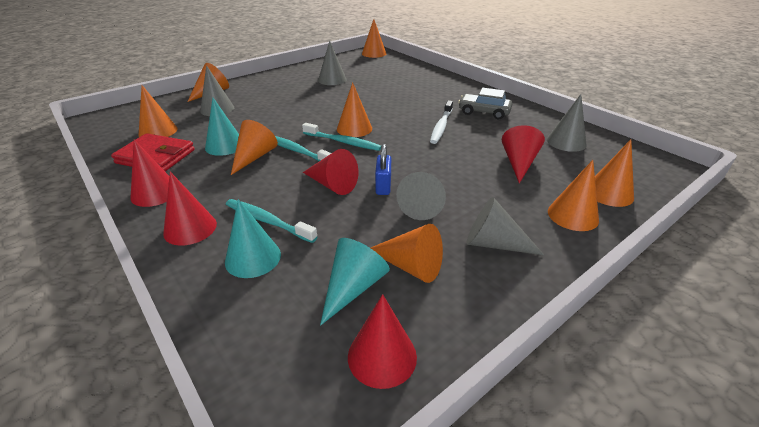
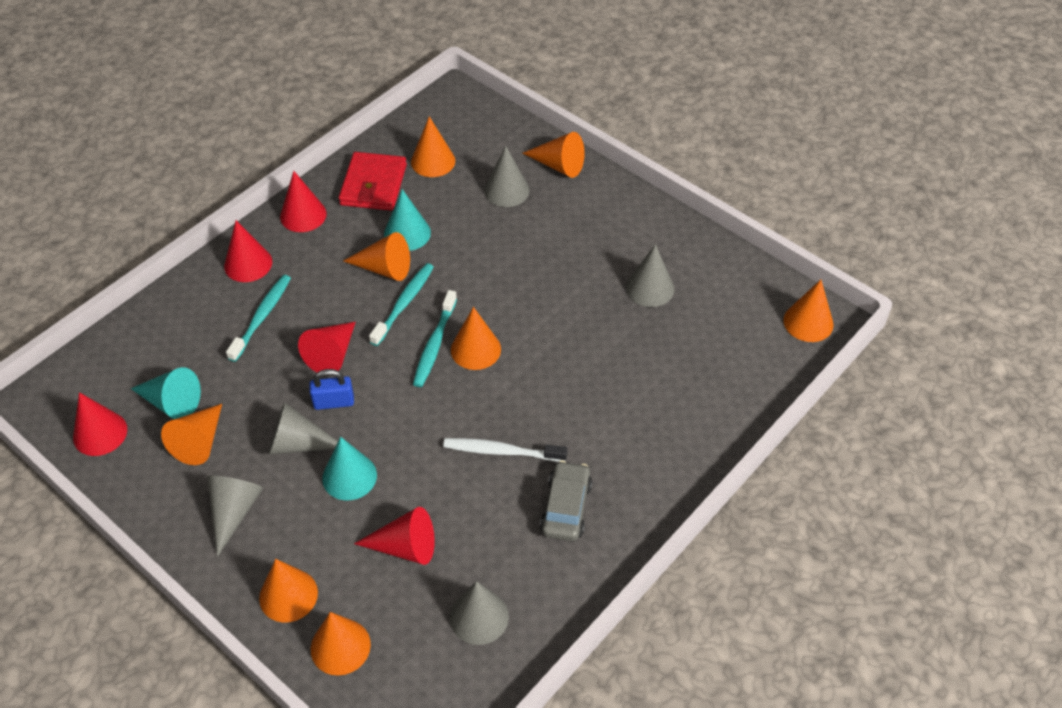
camera: 80 degrees right, 15 degrees up
(253, 258) = (208, 322): turquoise cone -> turquoise cone (349, 476)

